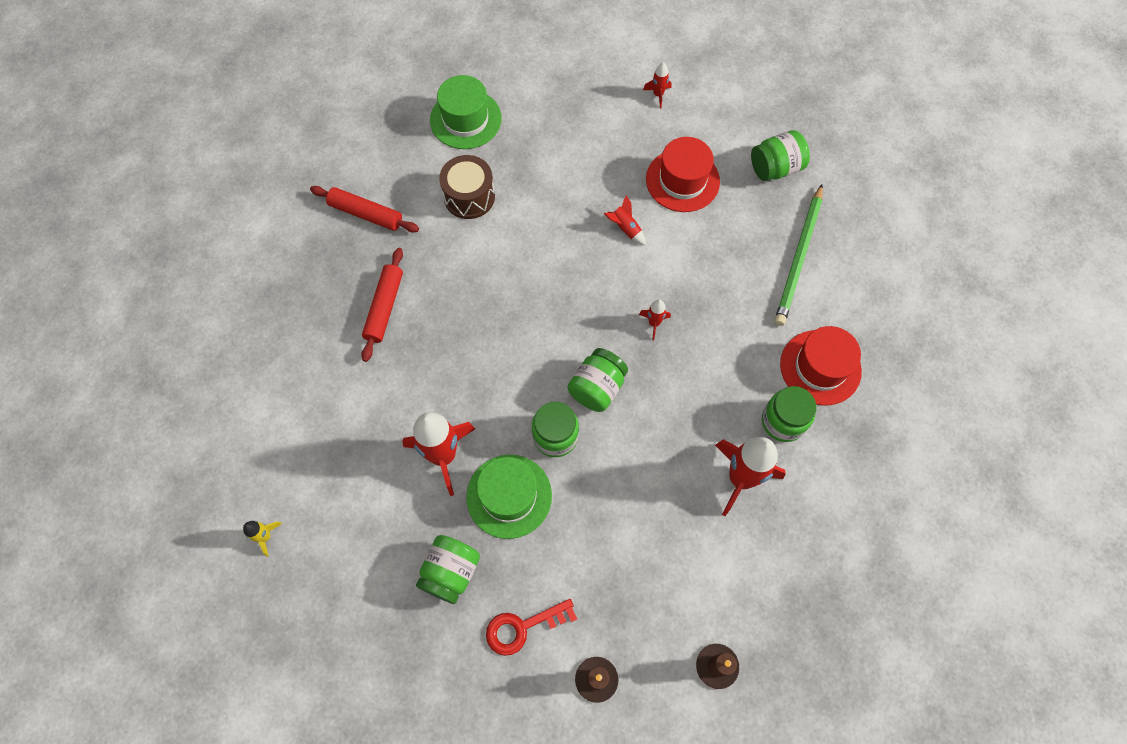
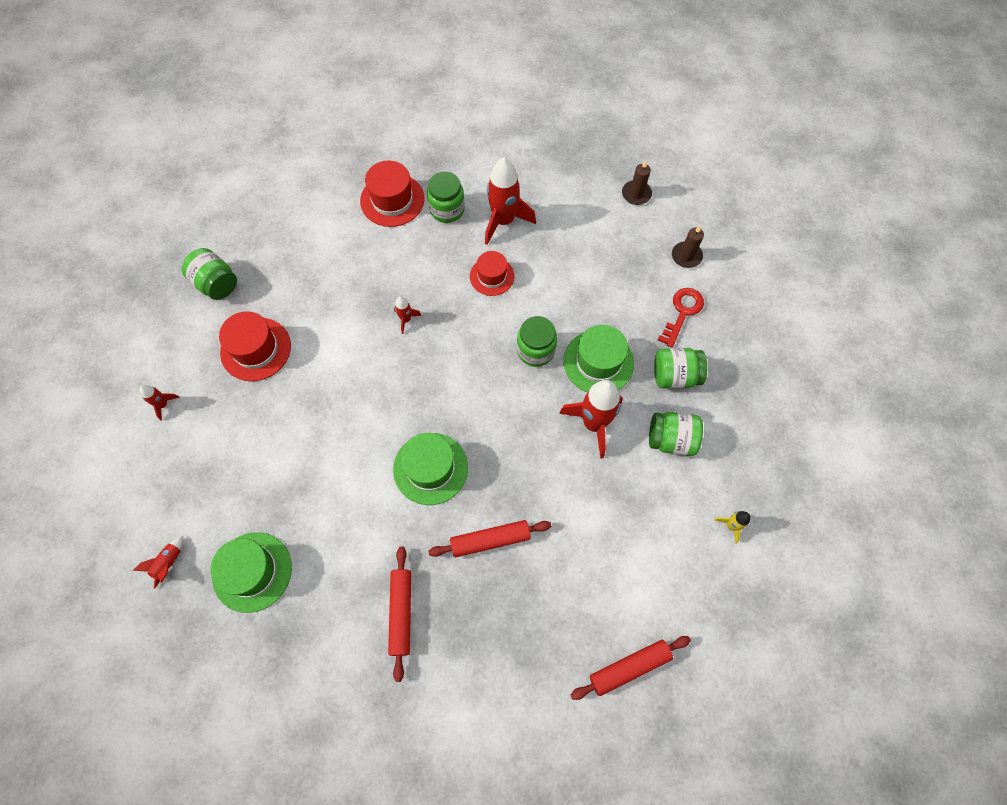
camera: 115 degrees left, 0 degrees up
(208, 372) = (629, 667): none -> red rolling pin
(469, 197) = (343, 523): brown drum -> none
(480, 284) = (430, 468): none -> green hat
(523, 627) = (682, 312): red key -> red key turned 105 degrees counterclockwise
(597, 388) = (481, 338): green jar -> green jar (671, 439)
(625, 228) = (324, 375): red rocket -> red rocket (169, 563)
(669, 432) = (492, 276): none -> red hat
(799, 257) = (301, 241): green pencil -> none

